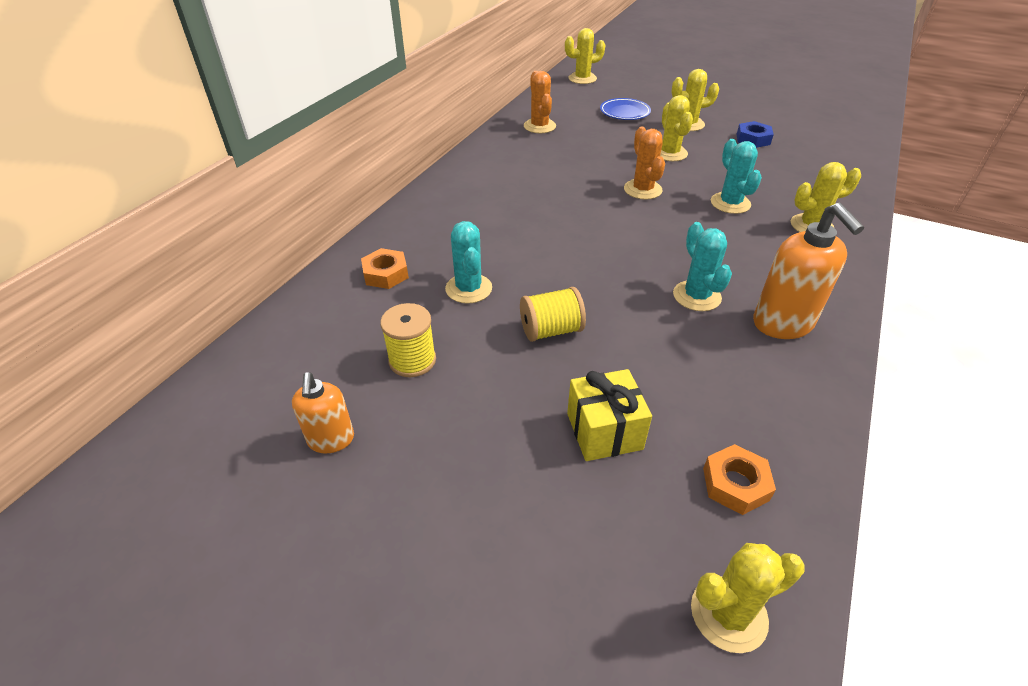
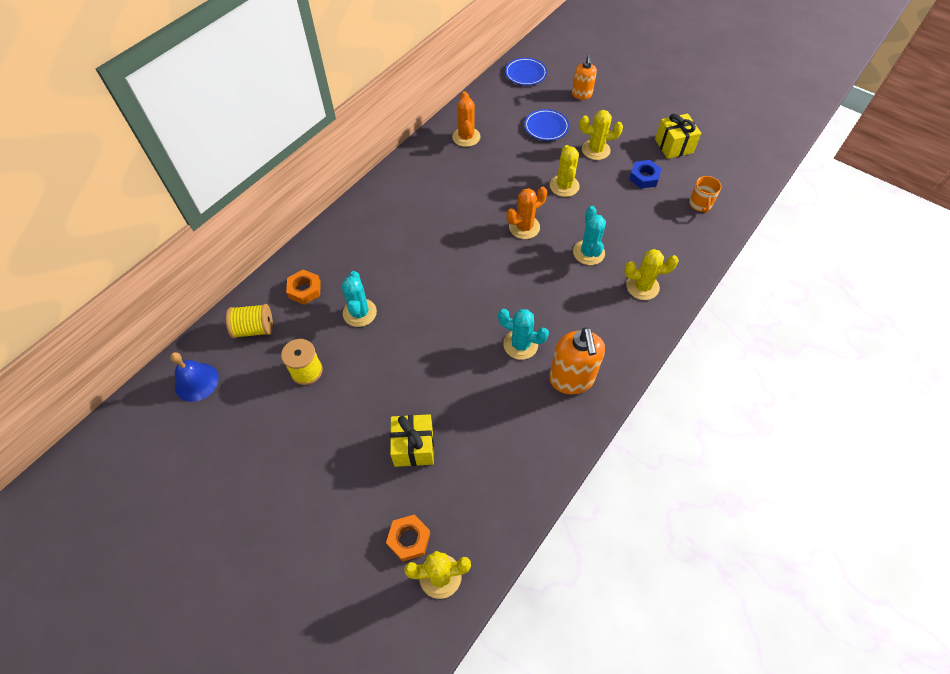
camera: 10 degrees right, 15 degrees up
(244, 395) = (196, 382): none -> blue bell
(331, 440) = (244, 425): orange soap dispenser -> orange soap dispenser (581, 95)
(551, 330) = (406, 360): yellow spool -> yellow spool (254, 329)
(582, 78) = (525, 74): yellow cactus -> blue plate
(642, 190) = (524, 227): orange cactus -> orange cactus turned 60 degrees clockwise
(696, 296) = (520, 344): turquoise cactus -> turquoise cactus turned 60 degrees counterclockwise
(735, 484) = (480, 498): orange nut -> orange nut (409, 539)
(768, 115) = (674, 146): none -> yellow gift
(827, 154) = (700, 204): none -> orange mug

